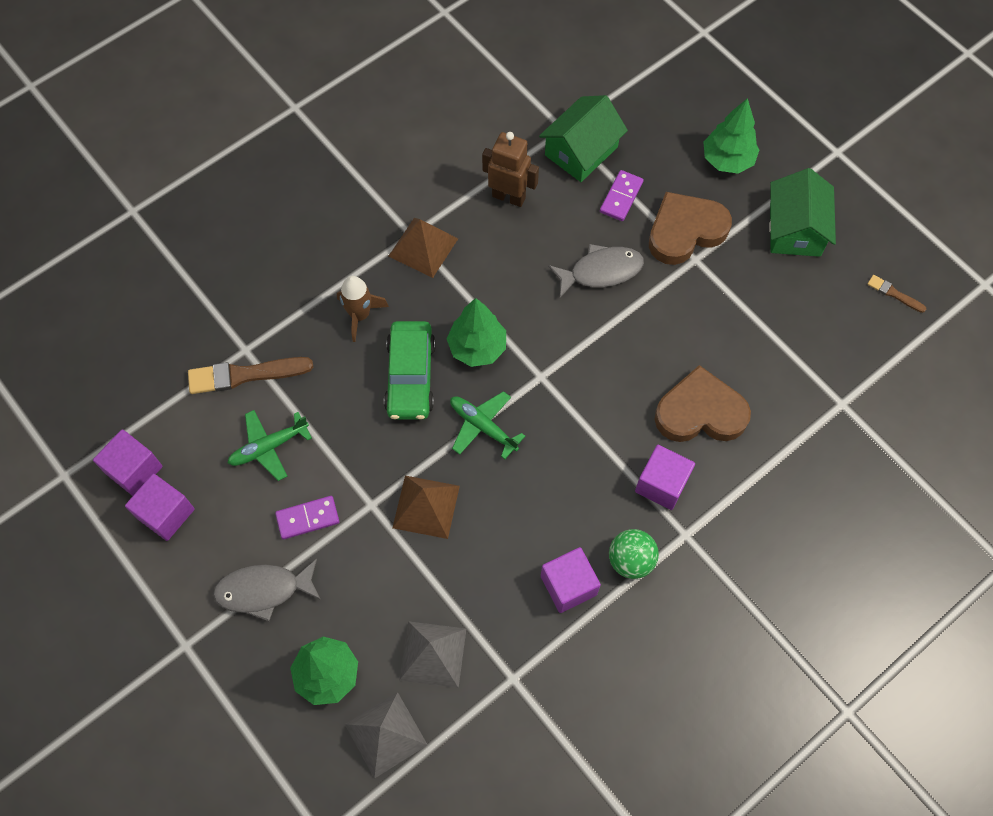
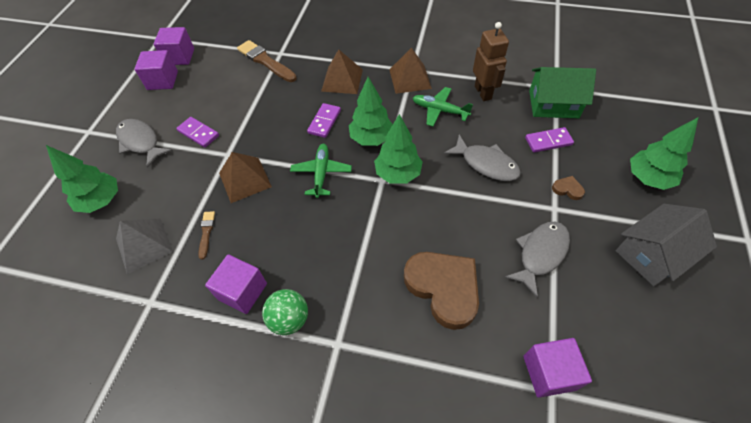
camera: 55 degrees right, 10 degrees down
(269, 447) = (230, 93): green plane -> green plane (439, 110)
(360, 315) = (342, 80): brown rocket -> brown pyramid
(386, 734) = (73, 255): grey pyramid -> none
(410, 376) = (324, 122): green car -> purple domino
(546, 357) = (398, 174): none -> green tree
(661, 484) = (365, 300): purple cube -> purple cube (549, 372)
(685, 231) = (567, 189): brown heart -> brown heart, size x0.40
(729, 310) = (540, 254): none -> grey fish
(795, 229) = (652, 254): green house -> grey house
(894, 294) = (692, 367): brown brush -> brown brush (206, 233)

